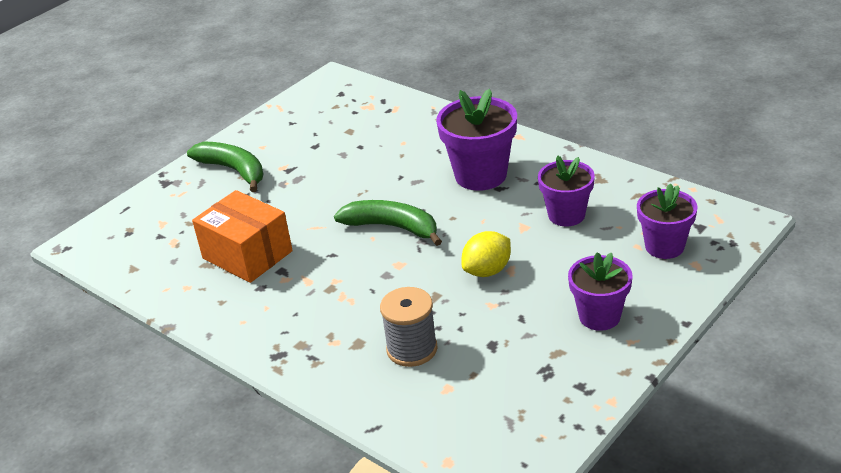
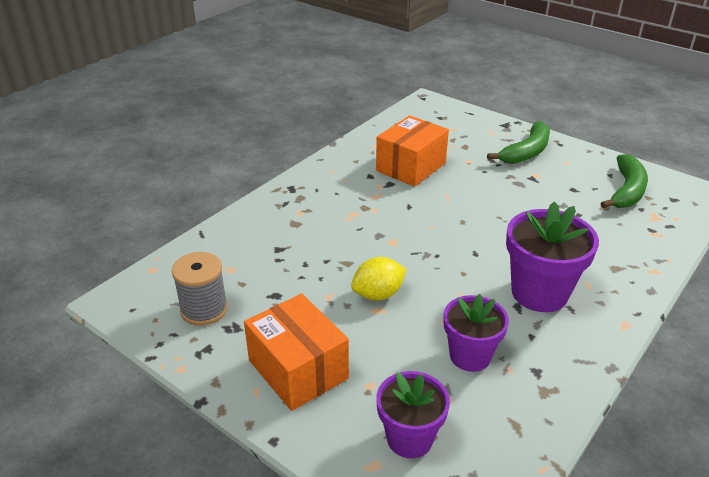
camera: 85 degrees right, 0 degrees up
(392, 227) = (447, 237): green banana -> green banana (626, 190)
(412, 349) = (281, 250): grey spool -> grey spool (204, 309)
(487, 271) = (378, 294): yellow lemon -> yellow lemon turned 75 degrees counterclockwise
(599, 316) = (298, 369): purple flower pot -> orange box

